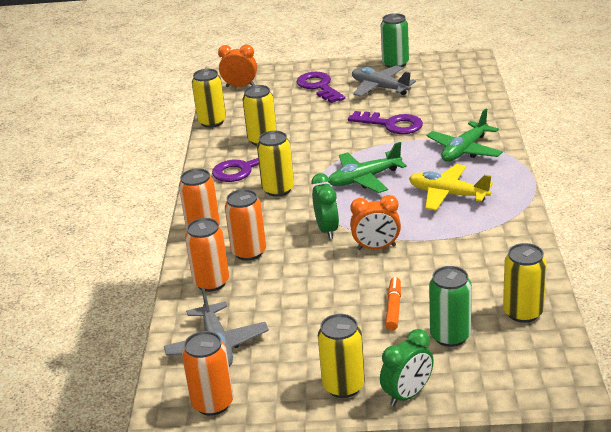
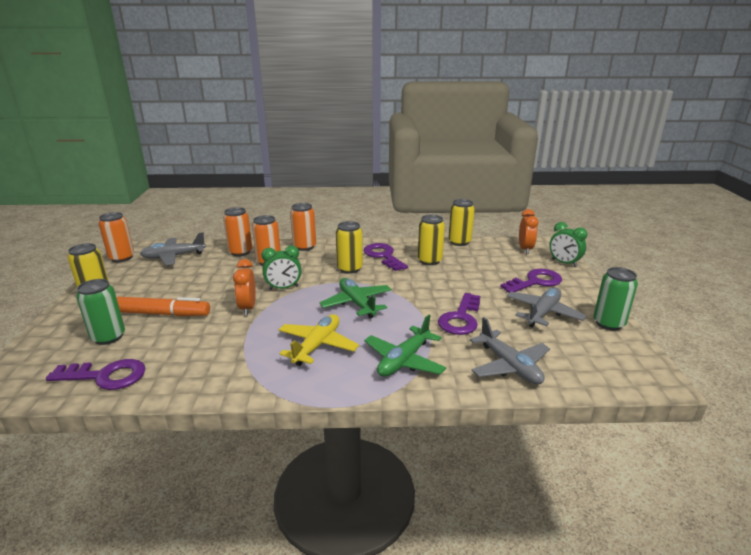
camera: 85 degrees right, 5 degrees down
(393, 308) = (163, 314): orange marker -> orange marker, size x1.67
(407, 395) = (63, 317): green clock -> green clock (564, 263)
(464, 107) = (509, 366): none -> grey plane
(464, 150) = (404, 360): green plane -> green plane turned 90 degrees counterclockwise
(523, 312) = (106, 376): yellow can -> purple key

